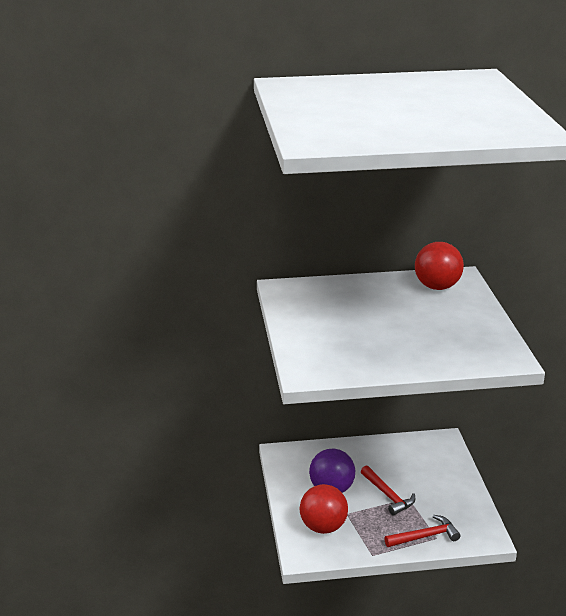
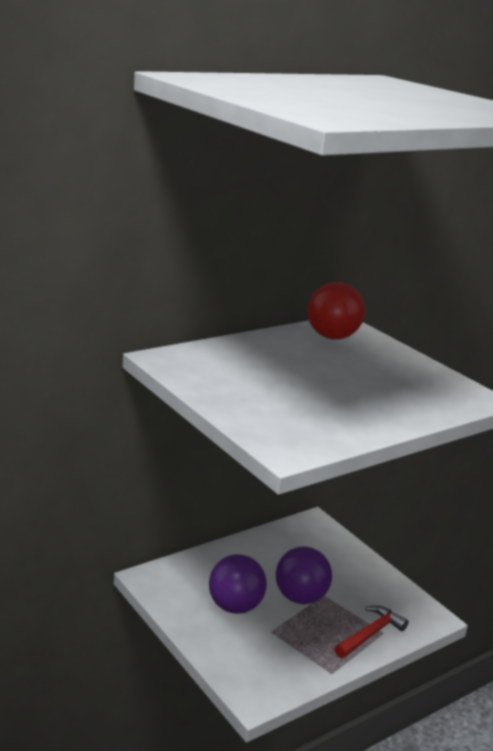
camera: 30 degrees left, 5 degrees down
(323, 527) = (255, 655): red ball -> none
(388, 495) = (300, 597): red hammer -> purple ball

